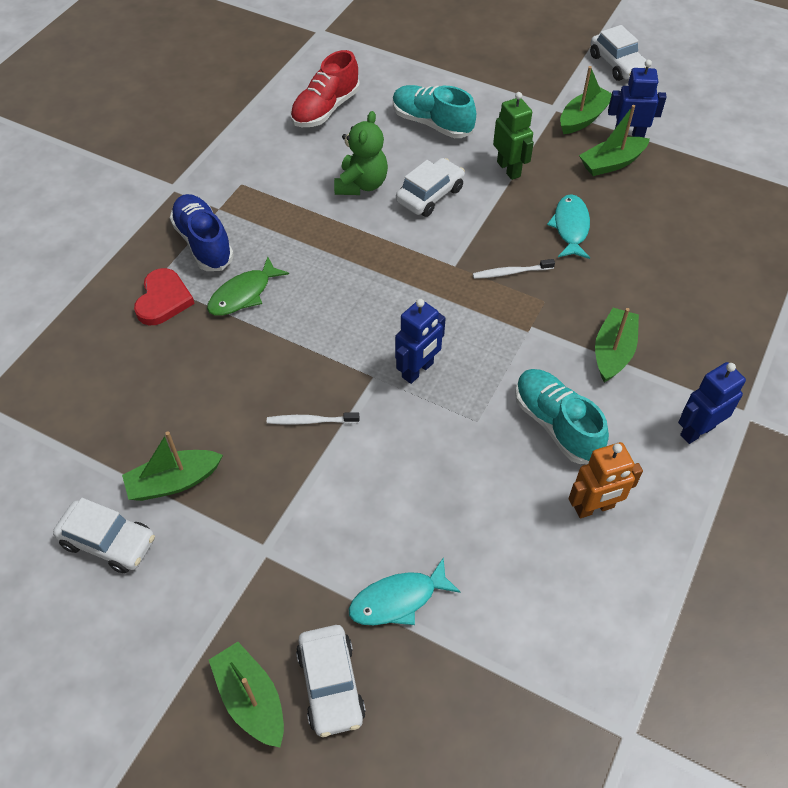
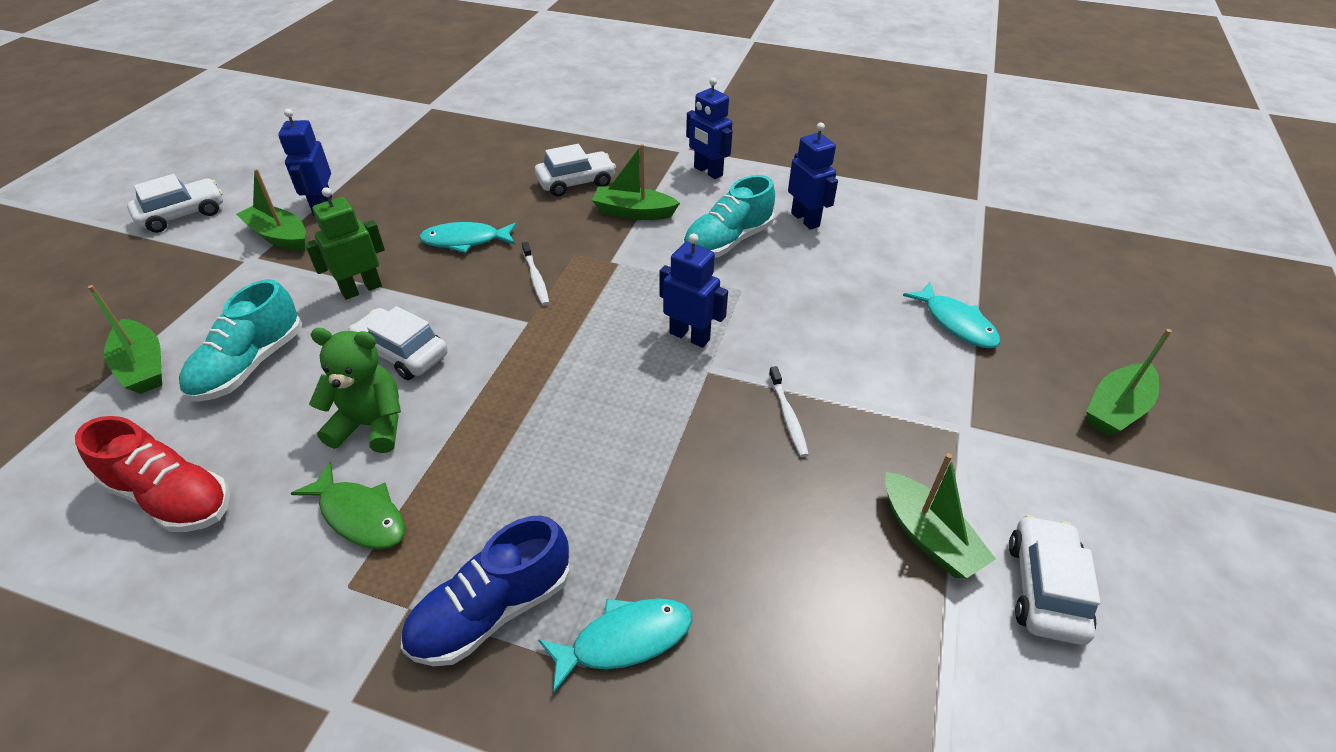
camera: 100 degrees left, 10 degrees down
(163, 300) = (624, 640): red heart -> turquoise fish
(243, 294) = (599, 528): green fish -> green fish (360, 515)
(330, 685) = (1062, 356): white car -> white car (576, 182)
(594, 508) = (805, 219): orange robot -> blue robot
(611, 163) = (365, 216): green boat -> green boat (143, 366)

